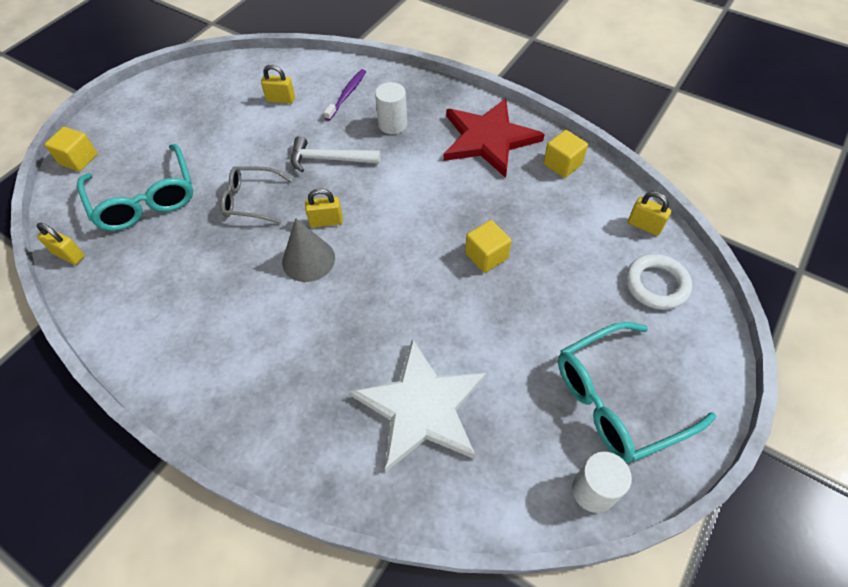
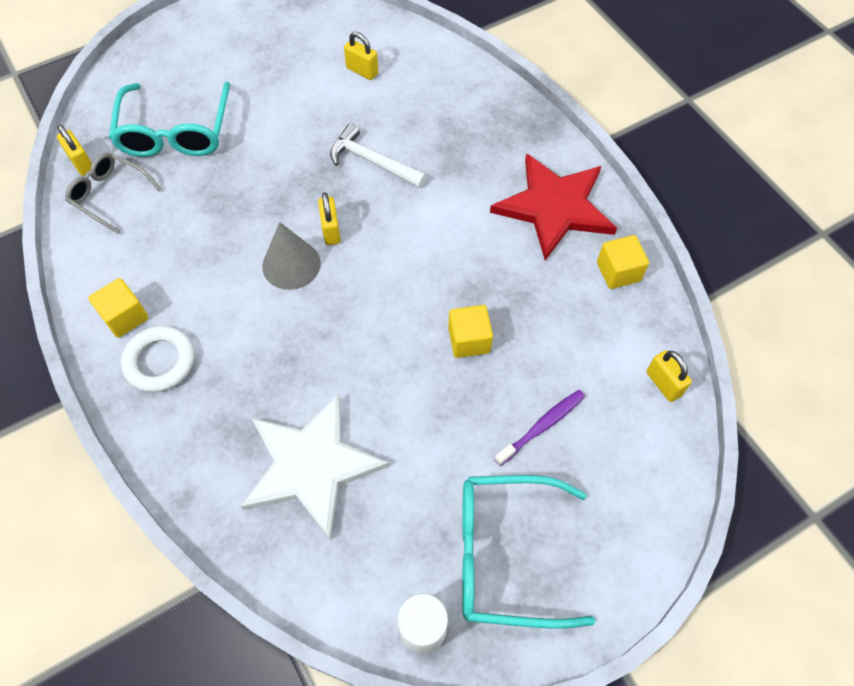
camera: 25 degrees right, 5 degrees up
(79, 159) = (137, 63): yellow cube -> yellow cube (125, 317)
(252, 200) = (272, 176): grey glasses -> grey glasses (110, 195)
(326, 221) = (331, 230): yellow padlock -> yellow padlock turned 60 degrees clockwise
(347, 94) = (433, 92): purple toothbrush -> purple toothbrush (542, 426)
(392, 124) = (461, 147): white cylinder -> none
(656, 284) = (630, 455): white ring -> white ring (160, 361)

